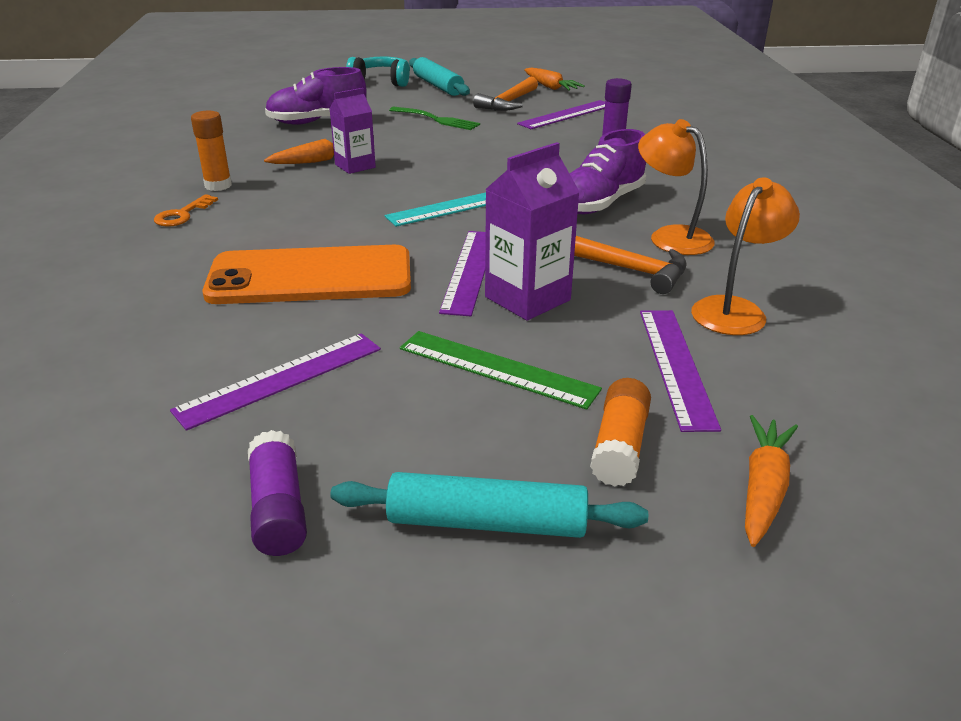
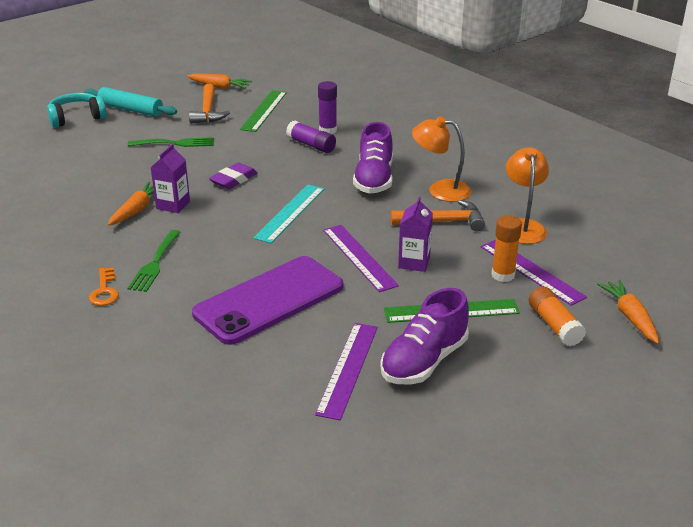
camera: 35 degrees left, 0 degrees up
(218, 185) = (92, 257): orange glue stick -> orange glue stick (503, 275)
(260, 207) = (155, 263): none -> green fork
(278, 509) = (446, 431): purple glue stick -> purple glue stick (311, 145)
(310, 277) = (269, 300): orange phone -> purple phone
(317, 122) = (82, 174): purple shoe -> purple shoe (424, 361)
(446, 162) = (233, 179): none -> purple eraser
(487, 522) = (543, 388): turquoise rolling pin -> none
(527, 298) = (414, 262): purple carton -> purple carton, size x0.67
(567, 115) = (264, 110): purple ruler -> green ruler

